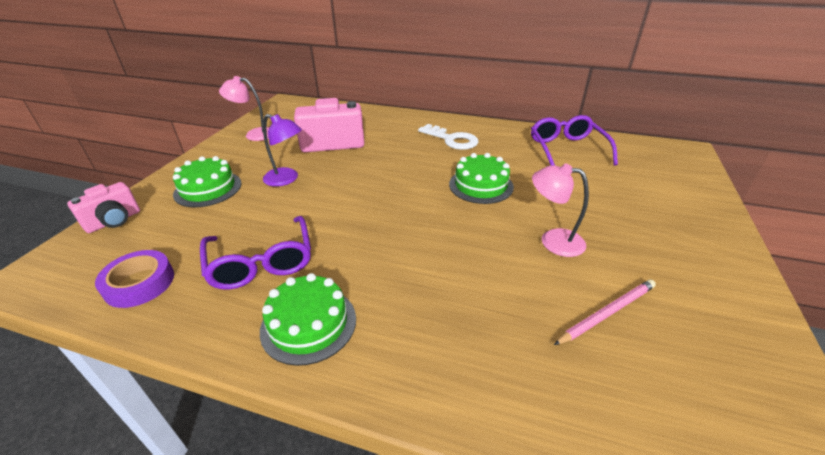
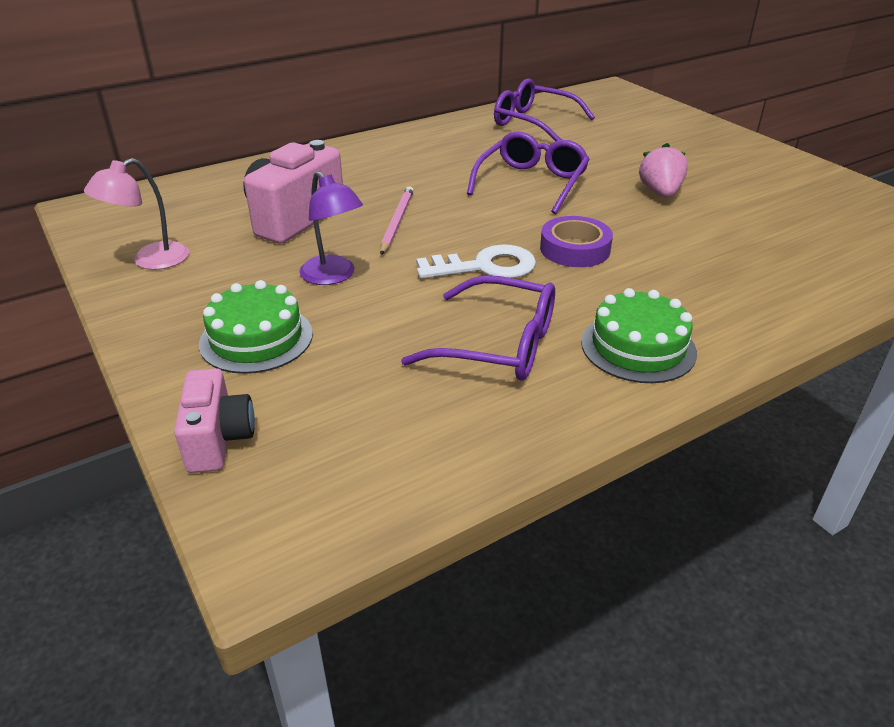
camera: 50 degrees left, 0 degrees up
(139, 283) = (426, 443): purple tape -> purple tape (575, 249)
(286, 179) = (333, 276): purple lamp -> purple lamp turned 75 degrees clockwise
(452, 139) = (418, 157): white key -> white key (485, 266)
(481, 185) = (532, 182): green cake -> purple glasses
(553, 240) = (660, 193): pink lamp -> pink strawberry
(607, 313) = (767, 216): pink pencil -> pink pencil (397, 222)

